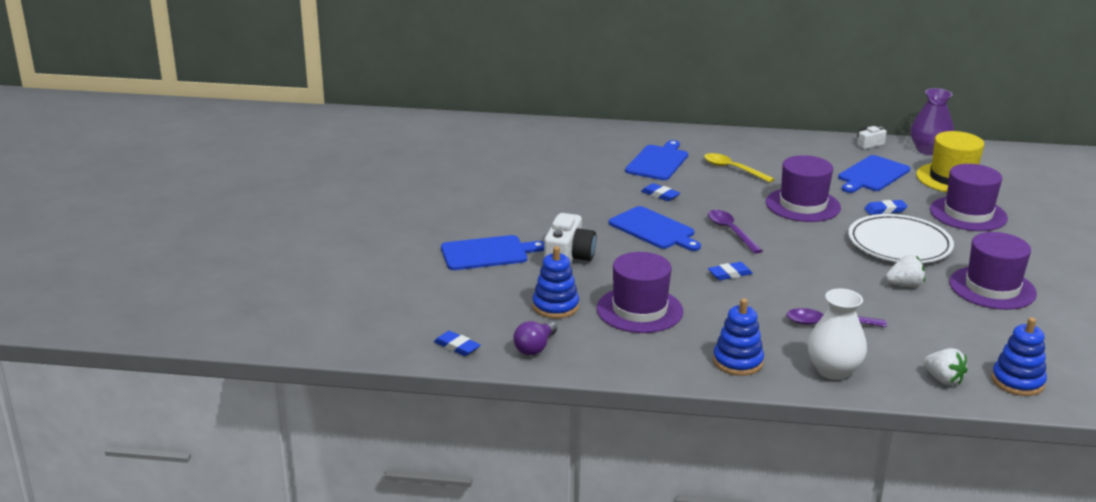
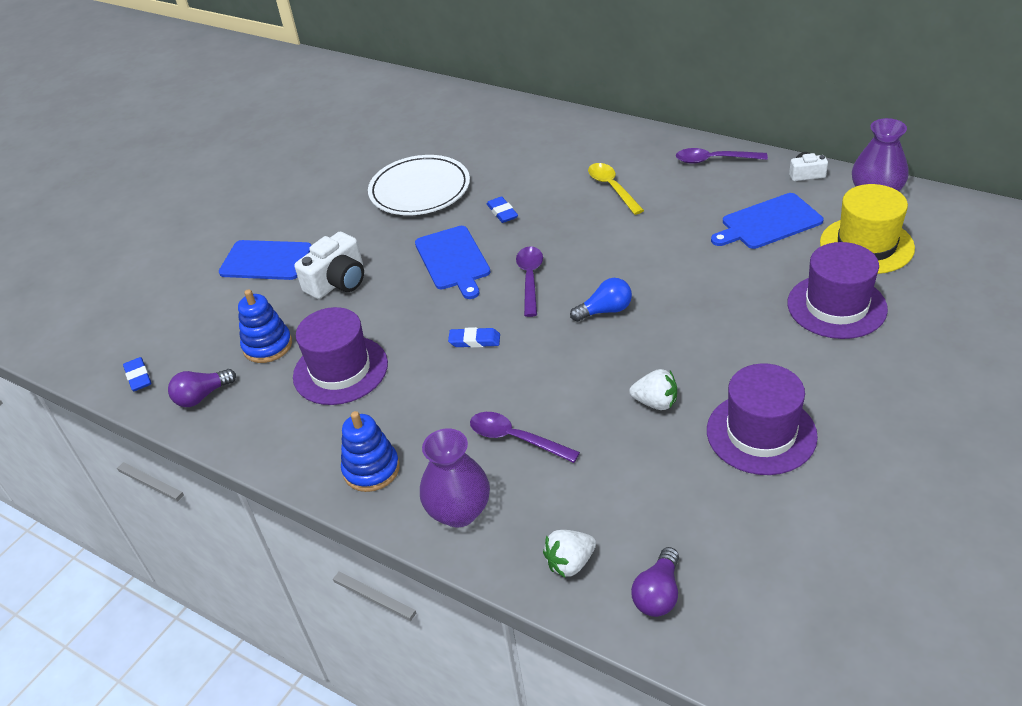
camera: 30 degrees right, 15 degrees up
(658, 162) = (541, 165): blue cutting board -> none
(792, 144) = (714, 160): none -> purple spoon
(803, 205) = (644, 255): purple hat -> none
(810, 241) = (605, 311): none -> blue light bulb
(833, 370) = (459, 511): white vase -> purple vase
(885, 210) = (735, 280): blue eraser -> none
(899, 244) = (706, 337): white plate -> white plate (420, 190)
(943, 379) = (570, 563): white strawberry -> white strawberry turned 75 degrees clockwise
(1017, 381) = (658, 594): blue stacking toy -> purple light bulb

